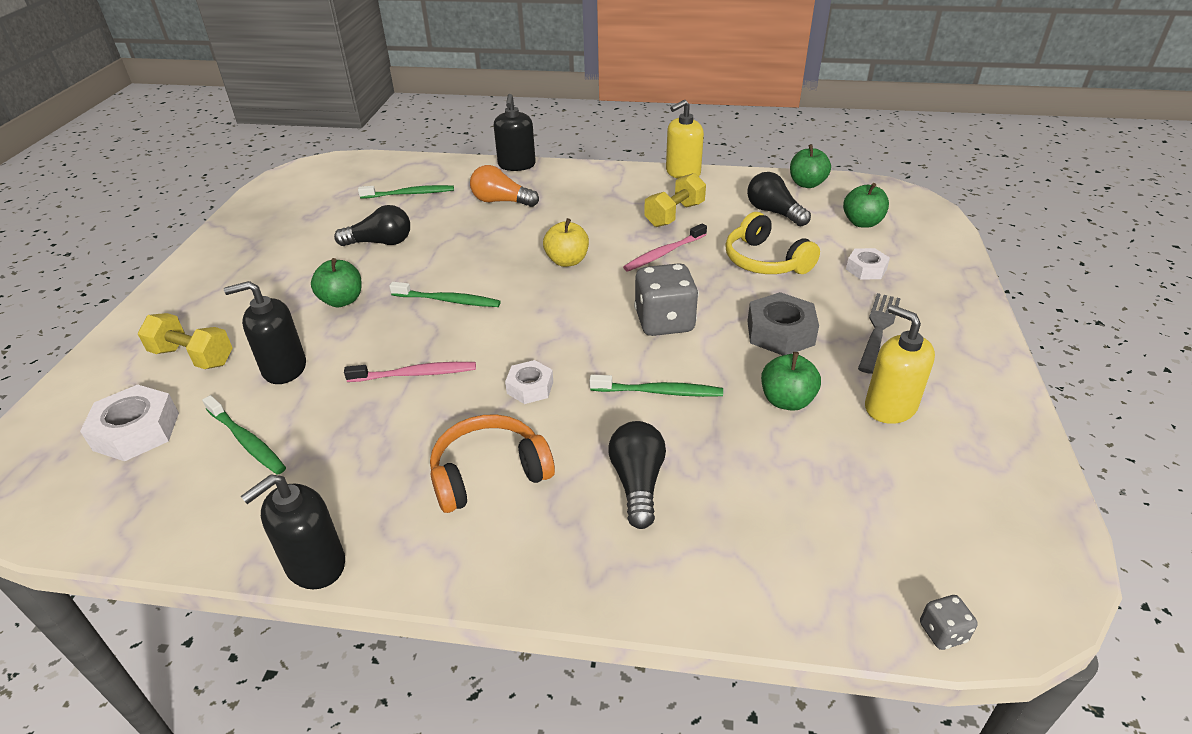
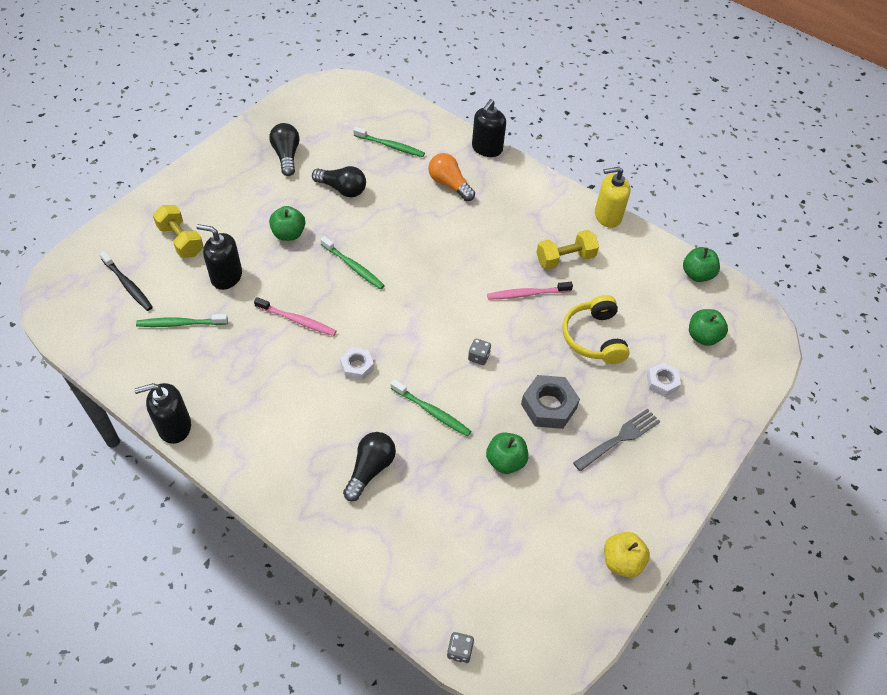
camera: 25 degrees right, 15 degrees up
(136, 431) = (128, 285): white nut -> black toothbrush
(247, 441) = (180, 323): green toothbrush -> green toothbrush turned 105 degrees clockwise
(489, 473) = (294, 417): orange headphones -> none
(567, 261) = (454, 268): yellow apple -> yellow apple (622, 561)
(664, 322) = (478, 357): grey dice -> grey dice, size x0.46
(774, 212) = (643, 292): black light bulb -> black light bulb (286, 156)
(890, 407) = (567, 501): yellow soap dispenser -> none

